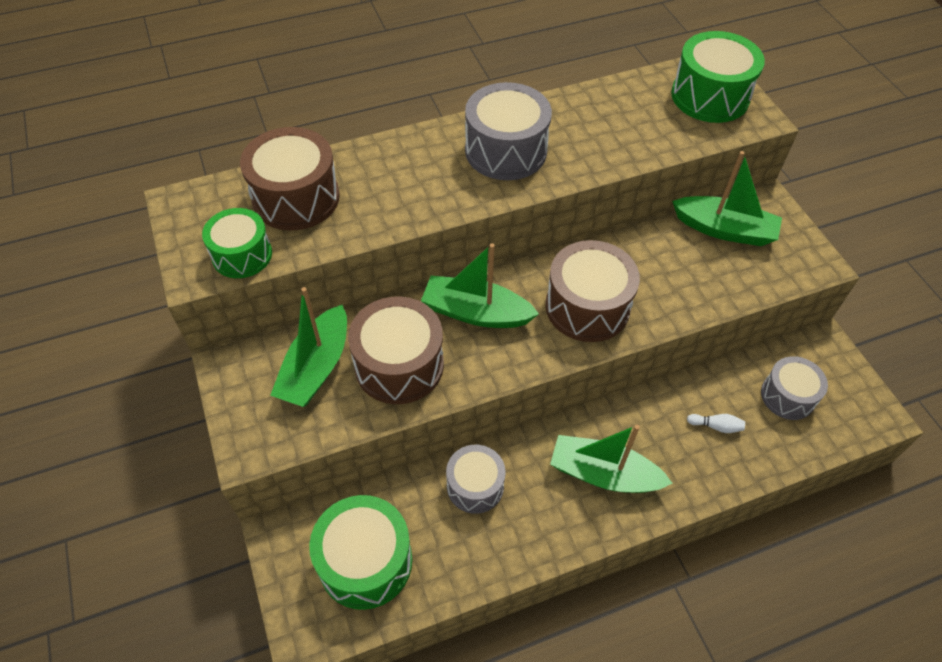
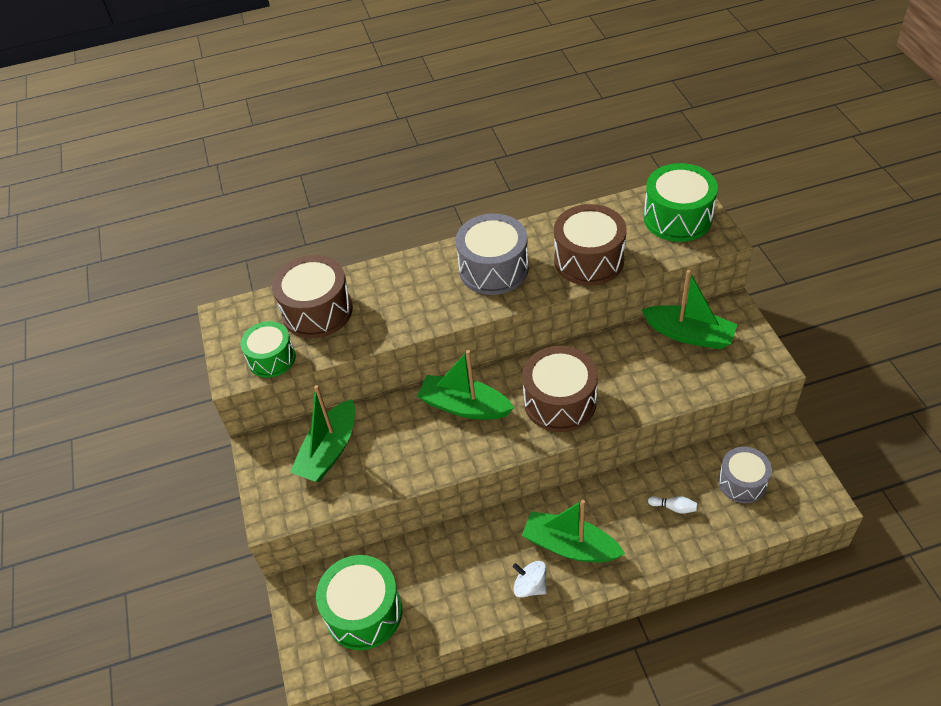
camera: 10 degrees right, 5 degrees down
(399, 365) = (397, 449): brown drum -> brown drum (589, 260)
(475, 486) = (459, 553): grey drum -> none
(562, 523) = (530, 586): none -> white spinning top

